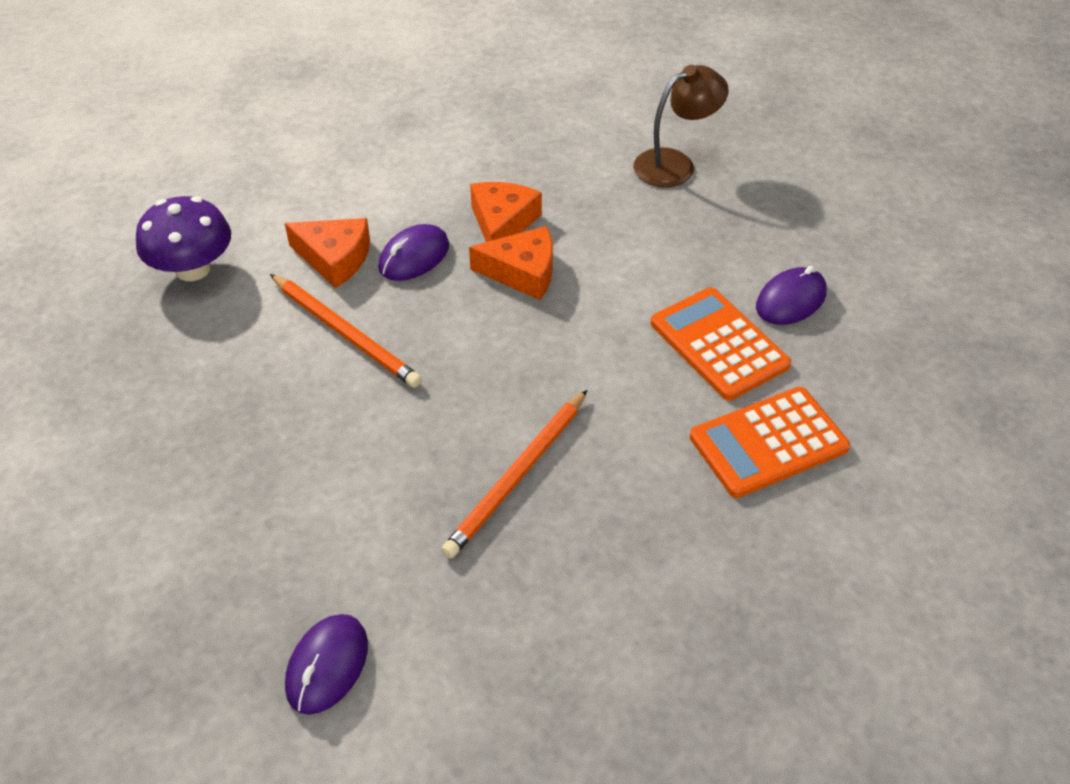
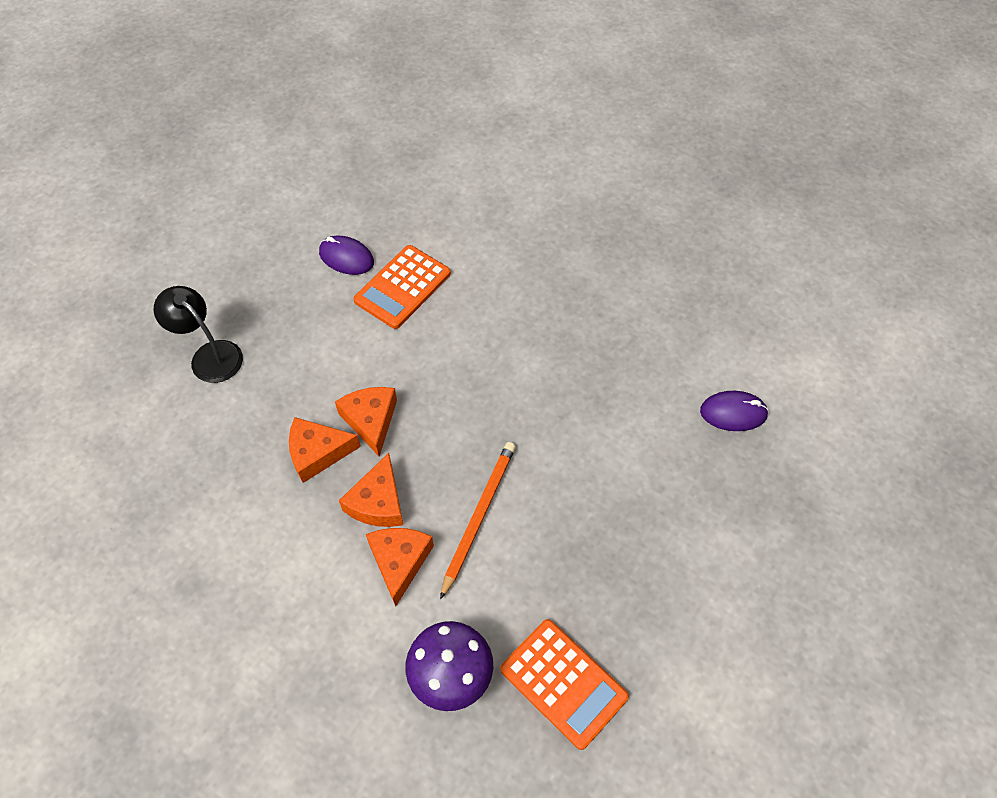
camera: 110 degrees left, 10 degrees up
(414, 257) = (378, 502): purple mouse -> orange cheese
(517, 476) = (559, 364): orange pencil -> none
(675, 164) = (209, 355): brown lamp -> black lamp
(768, 442) = (476, 247): orange calculator -> orange calculator (563, 683)

